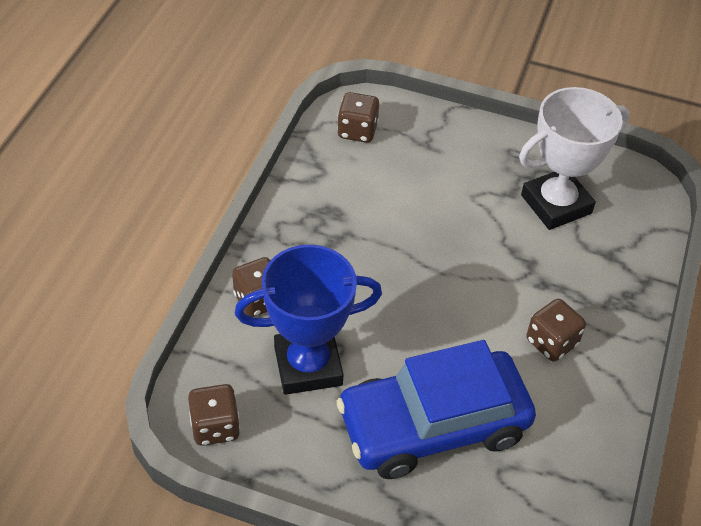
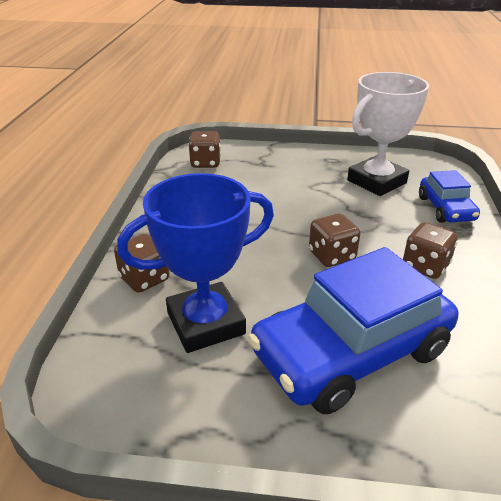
camera: 10 degrees left, 15 degrees down
(215, 427) = (114, 400): brown dice -> brown dice (332, 256)
(617, 265) = (445, 208): none -> blue car

